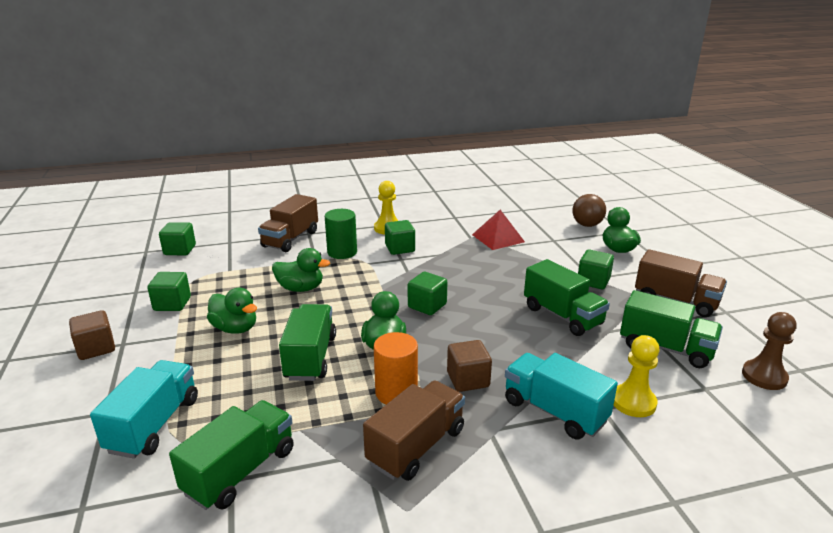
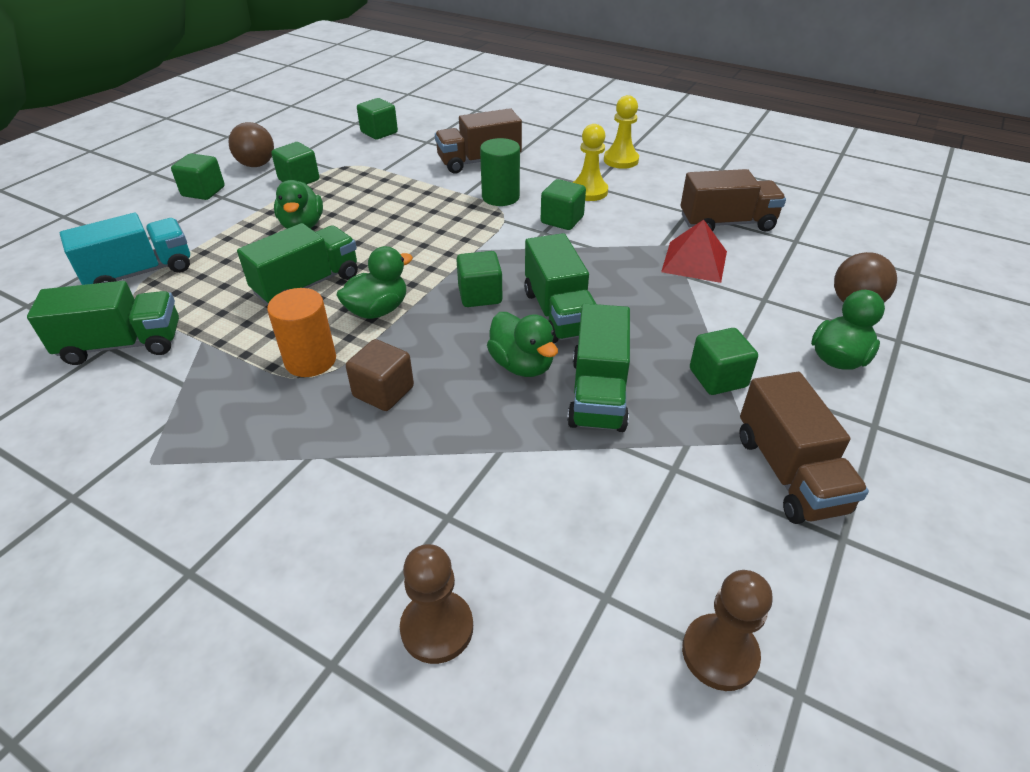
camera: 45 degrees right, 15 degrees up
(96, 348) = (203, 191): brown cube -> green cube
(111, 310) = (257, 165): none -> brown ball
(300, 288) = (406, 216): green duck -> green duck (522, 365)
(416, 446) = (242, 418): brown truck -> brown truck (726, 223)
(554, 411) = (398, 482): turquoise truck -> none
(633, 402) = (490, 539): yellow pawn -> yellow pawn (621, 160)
(665, 348) = (651, 515): green truck -> green truck (558, 313)
(680, 450) = (437, 628): none -> brown pawn

